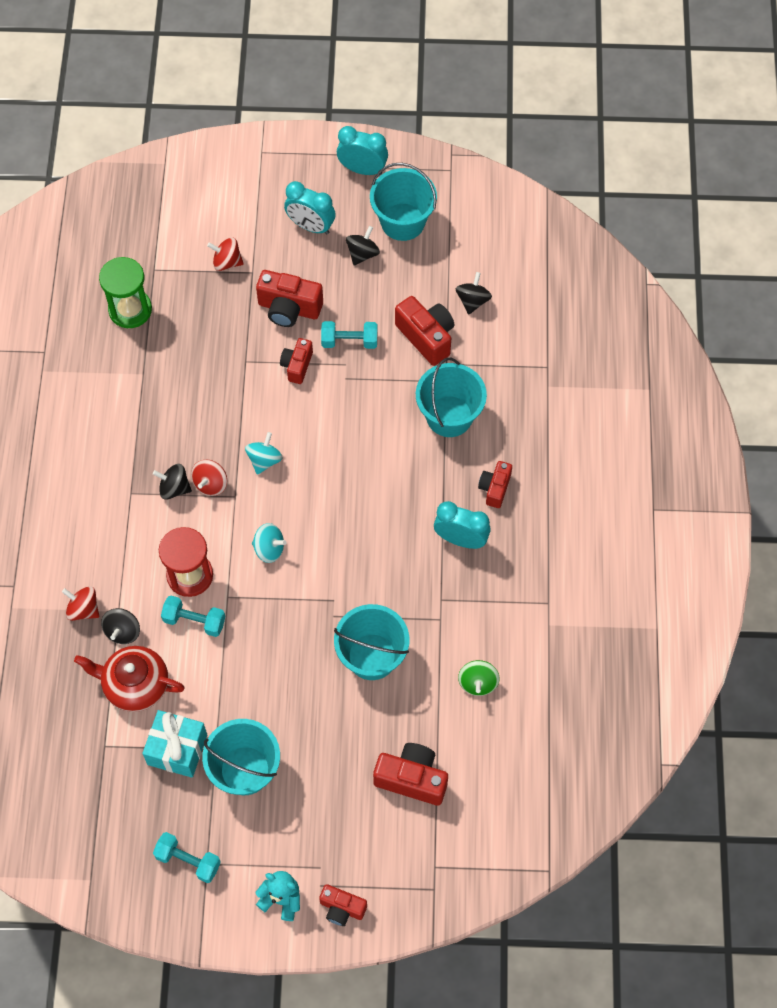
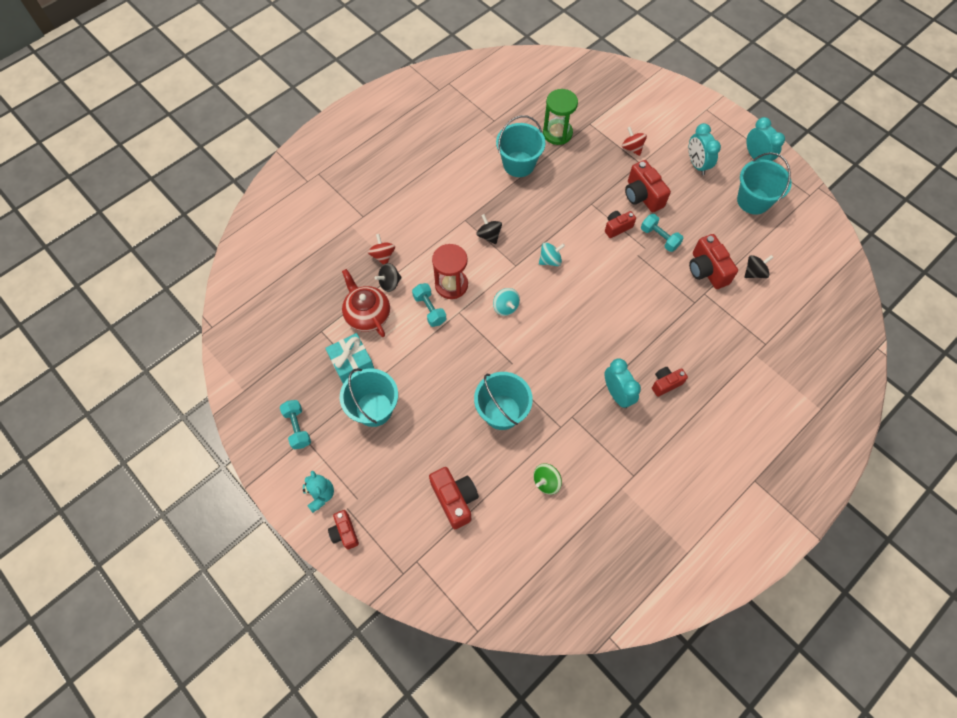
camera: 45 degrees right, 0 degrees up
(210, 484) = (509, 249): red spinning top -> none
(362, 254) = (712, 199): black spinning top -> none
(426, 337) = (707, 270): red camera -> red camera turned 150 degrees clockwise
(449, 416) = (678, 322): turquoise bucket -> turquoise bucket (519, 164)

